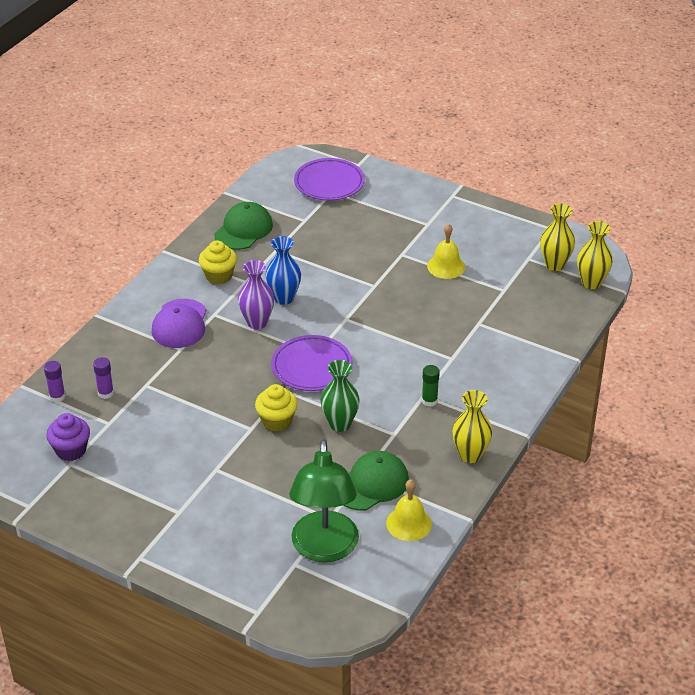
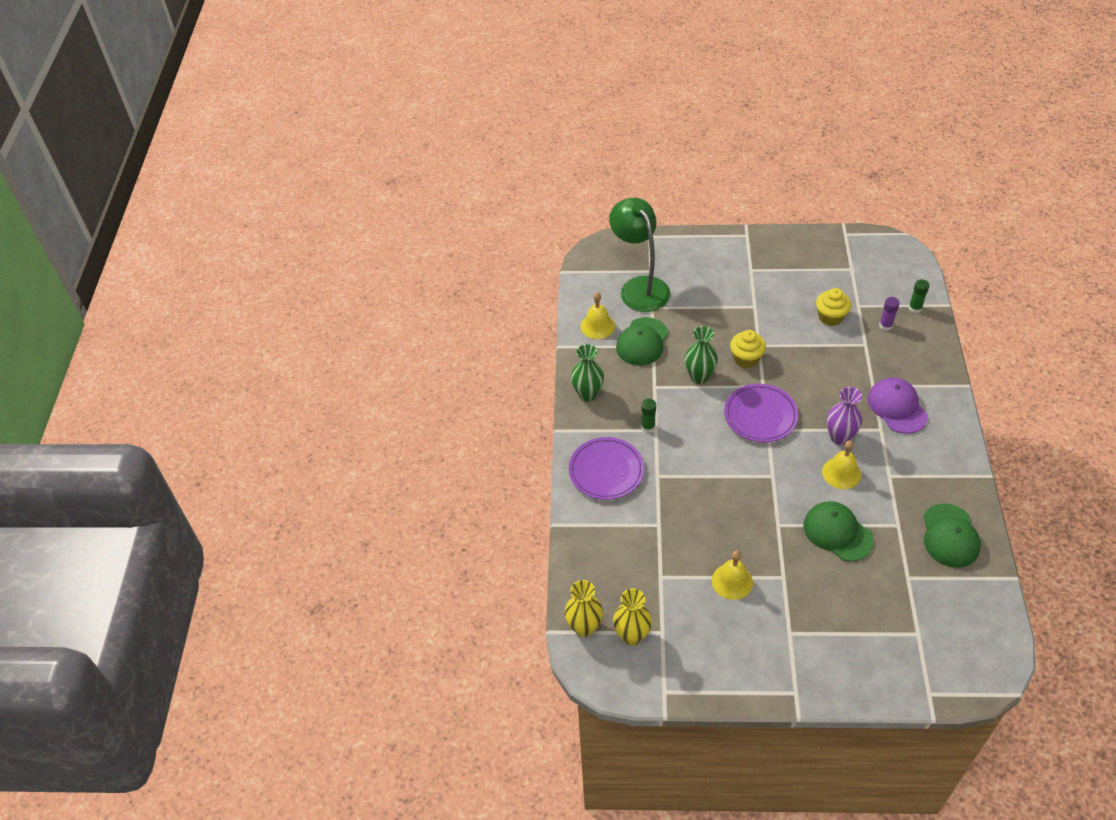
camera: 155 degrees right, 10 degrees up
(57, 396) = (915, 308): purple glue stick -> green glue stick
(71, 450) = (861, 277): purple cupcake -> none
(219, 276) = (917, 470): yellow cupcake -> yellow cupcake (830, 317)
(284, 298) = (841, 473): blue vase -> yellow bell
(329, 183) = (932, 646): purple plate -> purple plate (606, 471)
(330, 263) = (837, 532): none -> green cap
(470, 455) = (588, 394): yellow vase -> green vase

